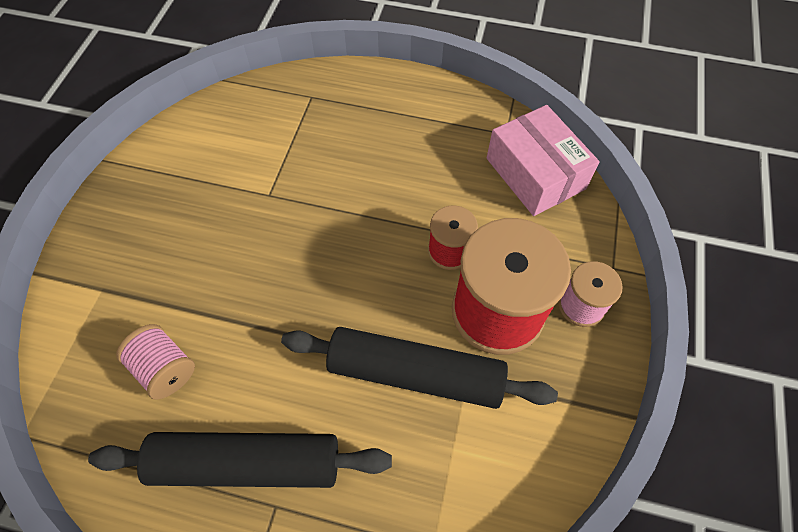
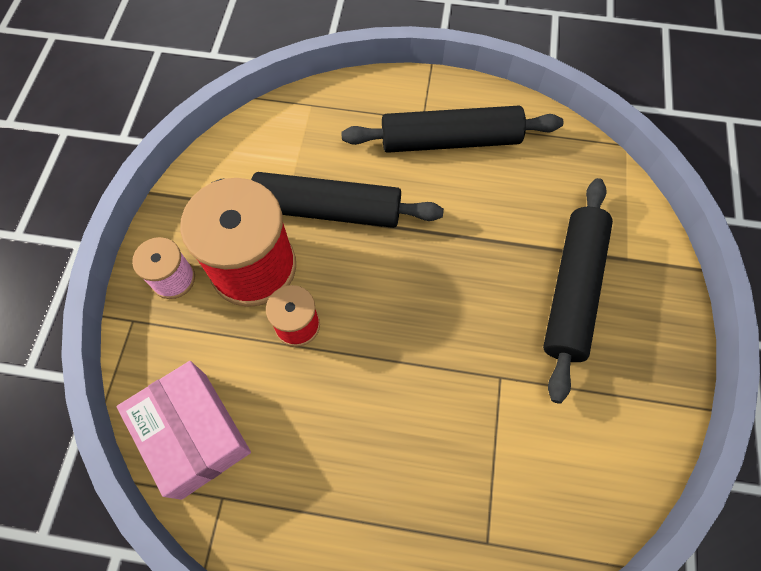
camera: 175 degrees right, 5 degrees up
(165, 369) = (538, 197): pink spool -> none
(172, 262) = (572, 290): none -> black rolling pin

